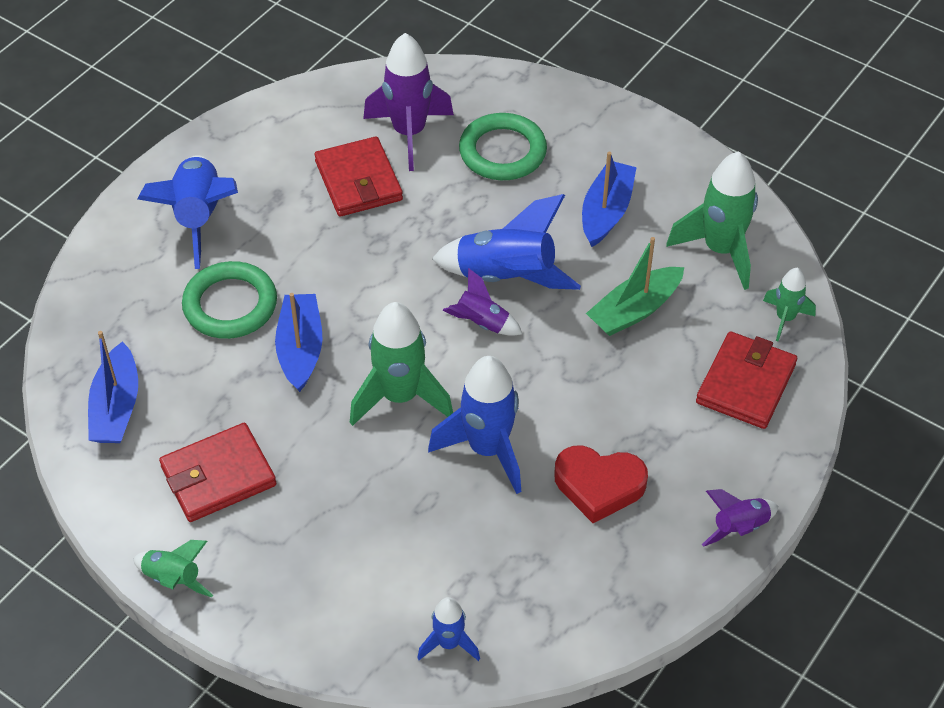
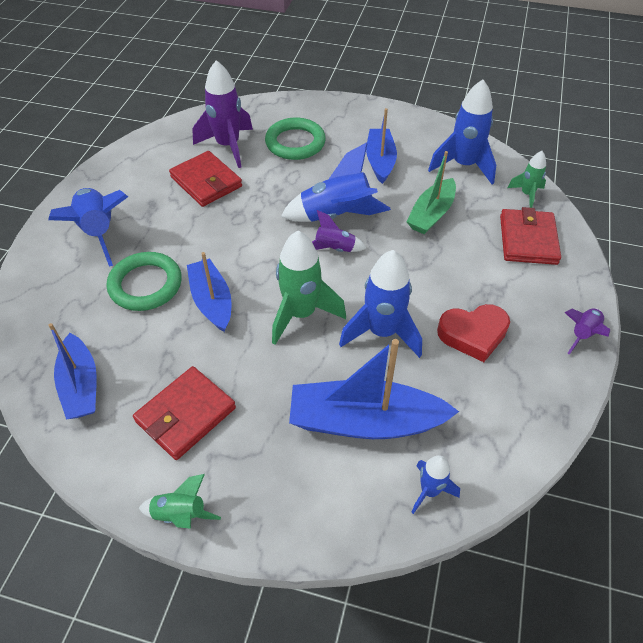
camera: 20 degrees left, 0 degrees up
(414, 547) = (365, 421): none -> blue boat
(720, 250) = (463, 165): green rocket -> blue rocket

